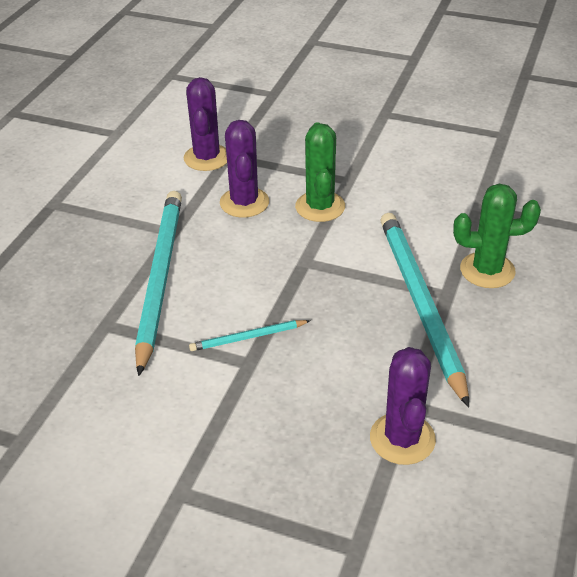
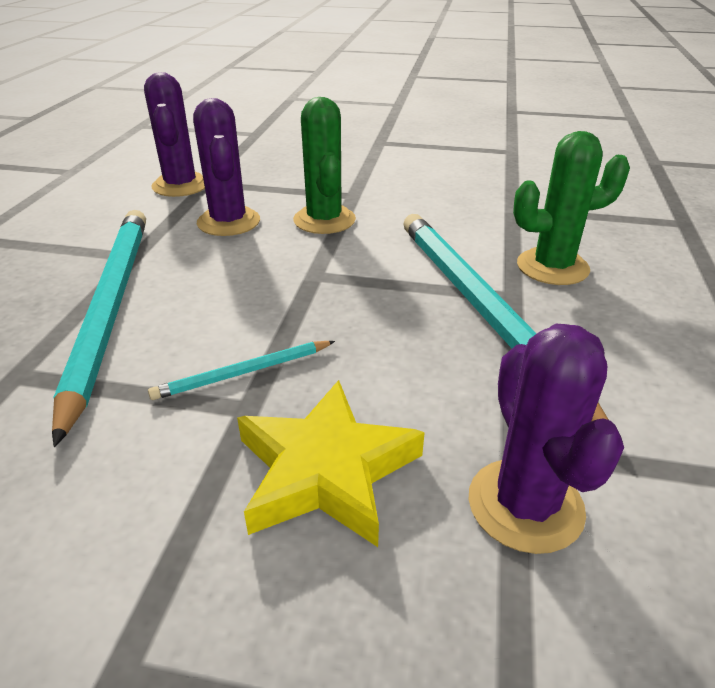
camera: 10 degrees left, 5 degrees down
(292, 406) = (326, 471): none -> yellow star

